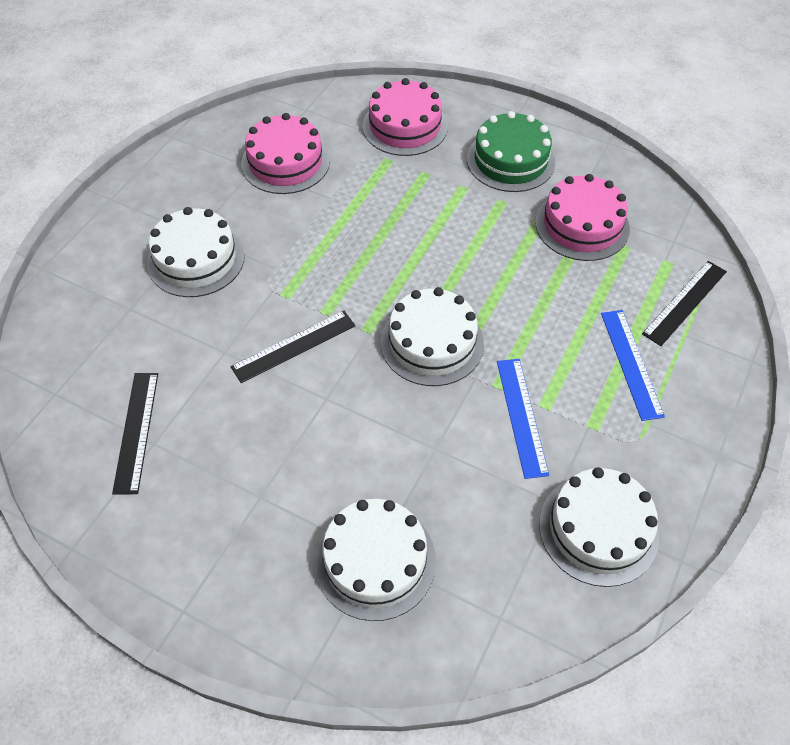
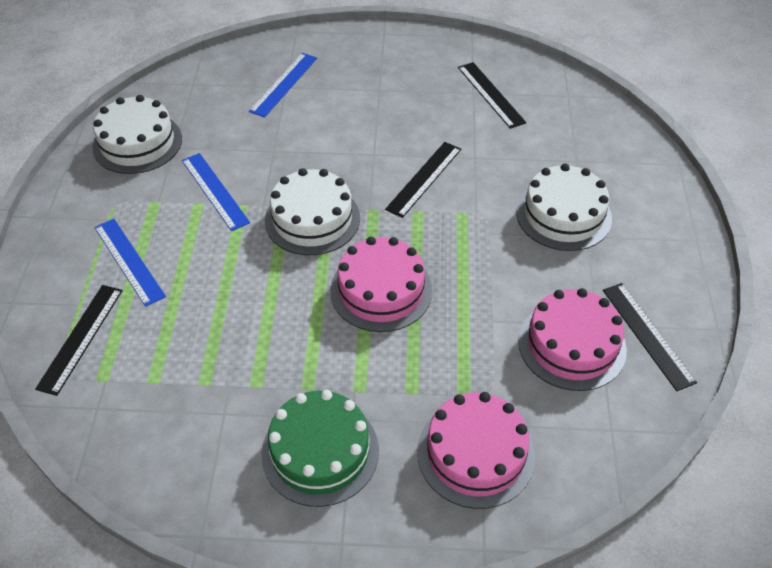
camera: 155 degrees right, 5 degrees down
(225, 150) = (647, 335): none -> black ruler
(375, 561) = (284, 84): white cake -> blue ruler
(582, 225) = (207, 390): pink cake -> pink cake (381, 290)

